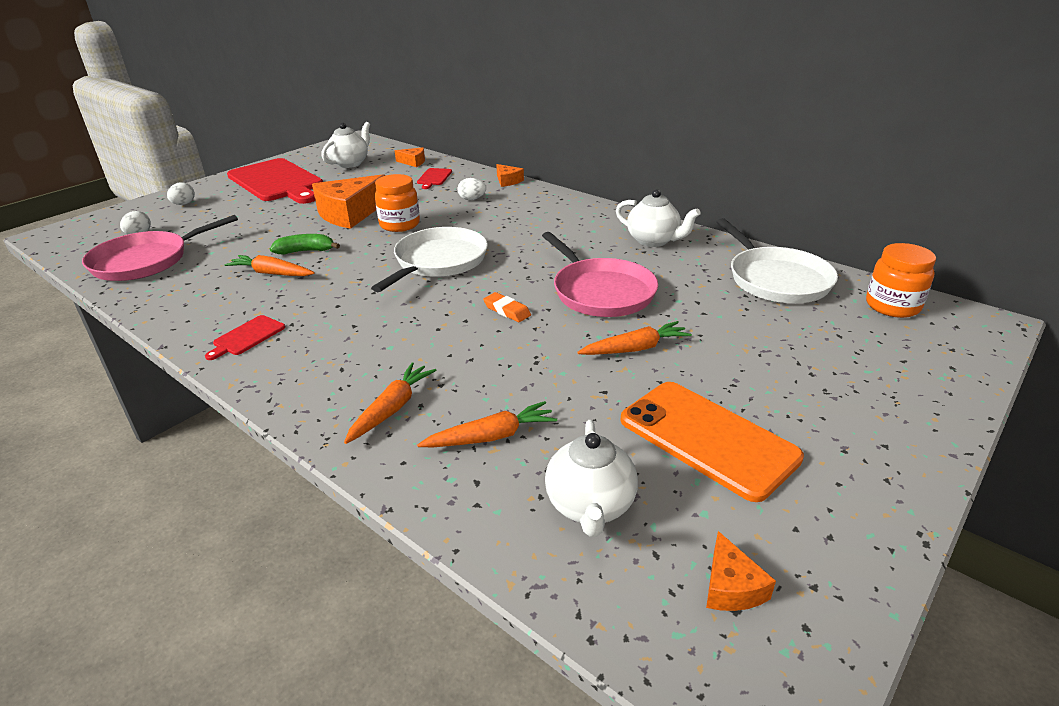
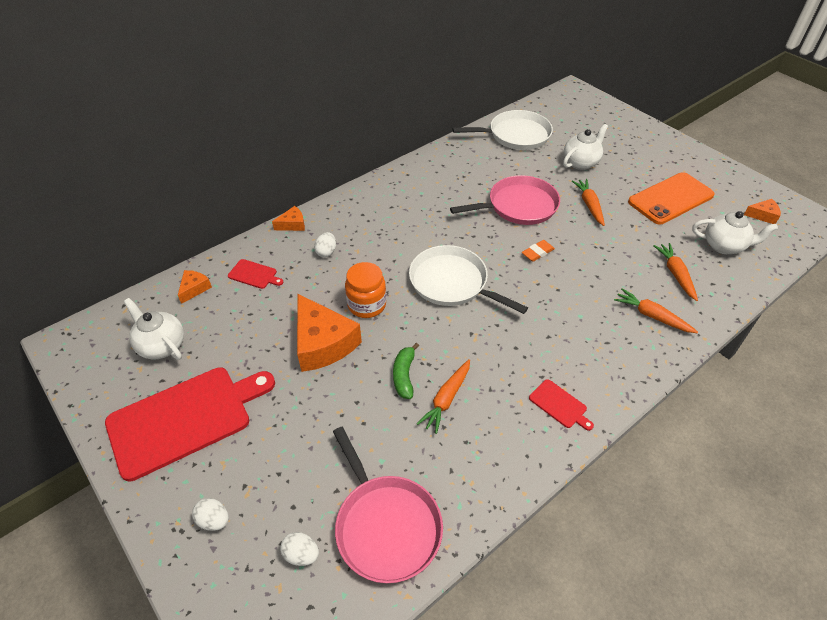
camera: 80 degrees left, 15 degrees up
(653, 241) = (448, 168): white teapot -> white teapot (581, 162)
(892, 306) = (553, 108): orange jar -> none

